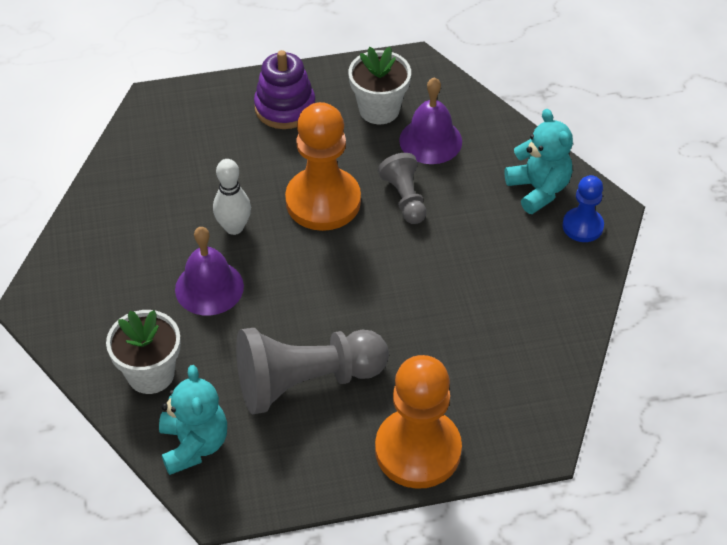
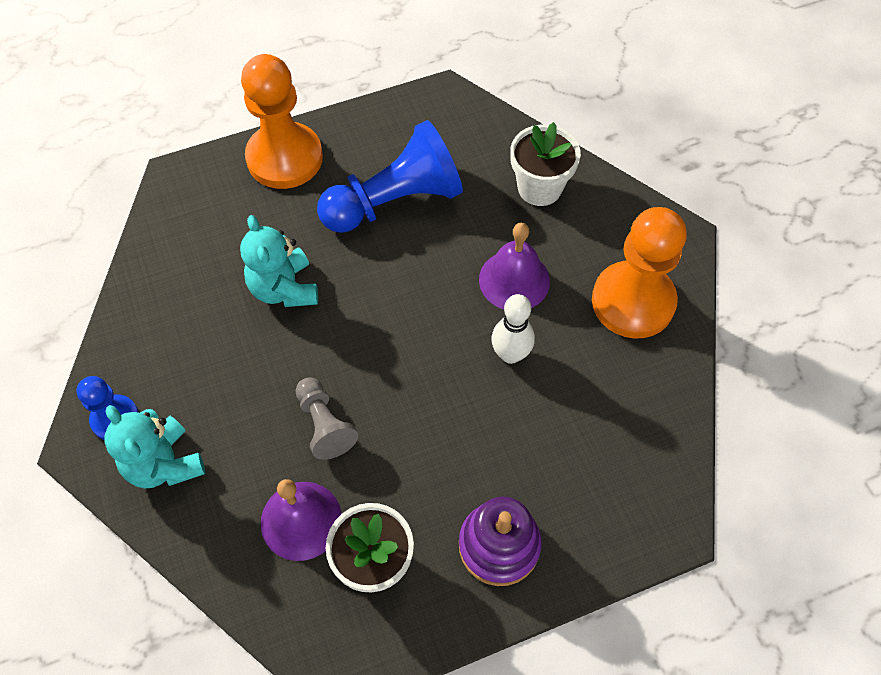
camera: 170 degrees right, 10 degrees up
(194, 444) = (479, 135): turquoise teddy bear -> turquoise teddy bear (284, 288)
(306, 381) = (395, 201): grey pawn -> blue pawn
(323, 201) = (419, 405): orange pawn -> orange pawn (633, 301)

